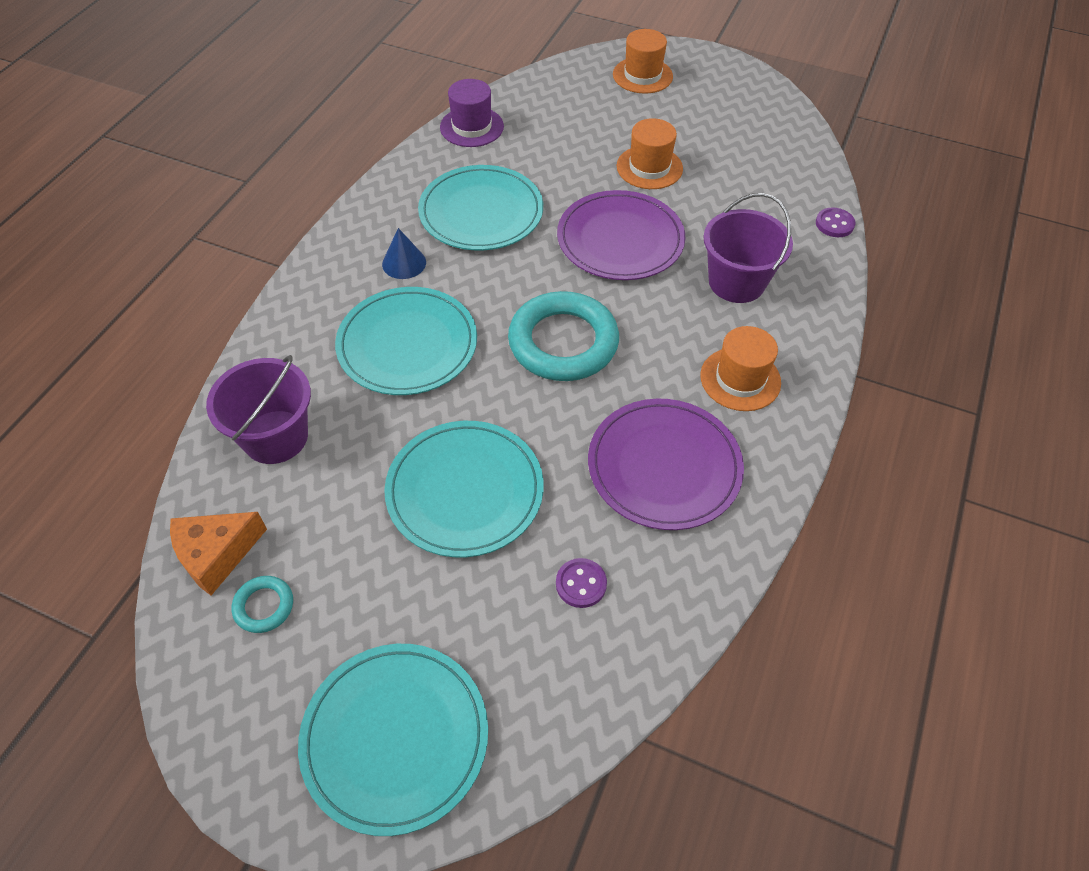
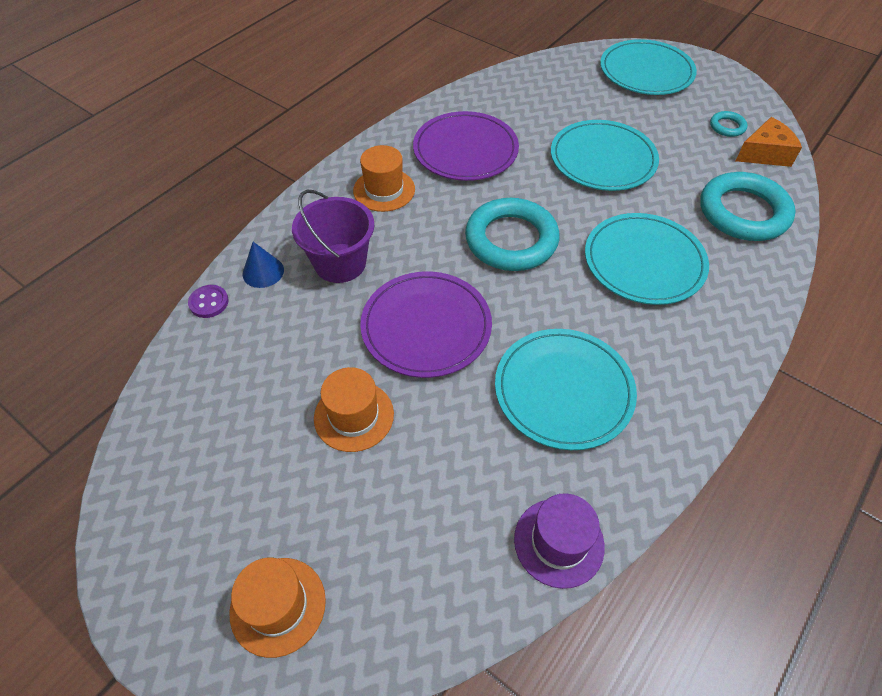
camera: 165 degrees left, 0 degrees up
(275, 437) = (743, 212): purple bucket -> turquoise ring
(404, 263) = (649, 342): blue cone -> blue cone (263, 272)
(581, 584) = (538, 107): purple button -> none

